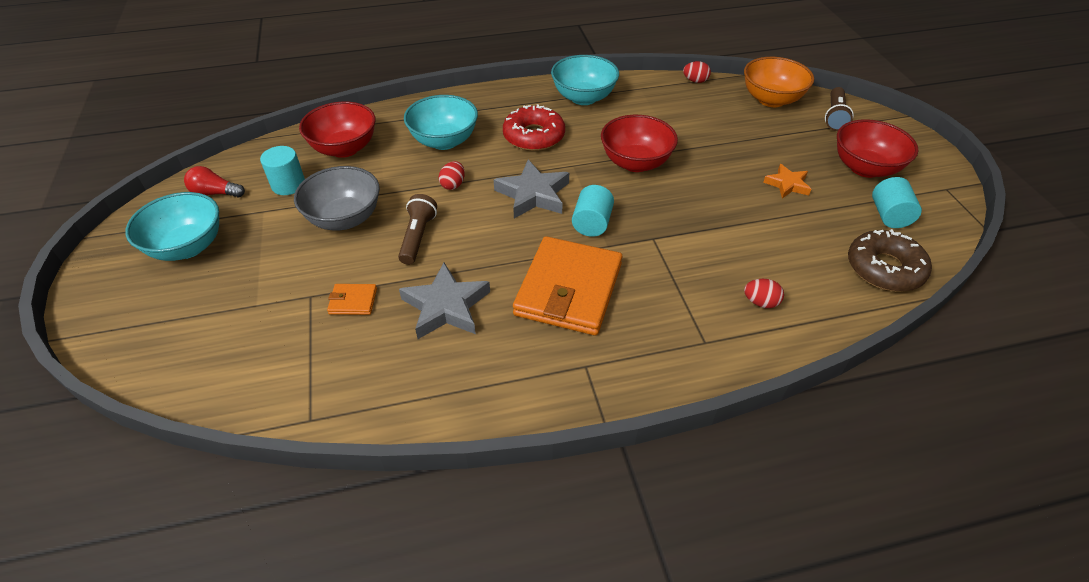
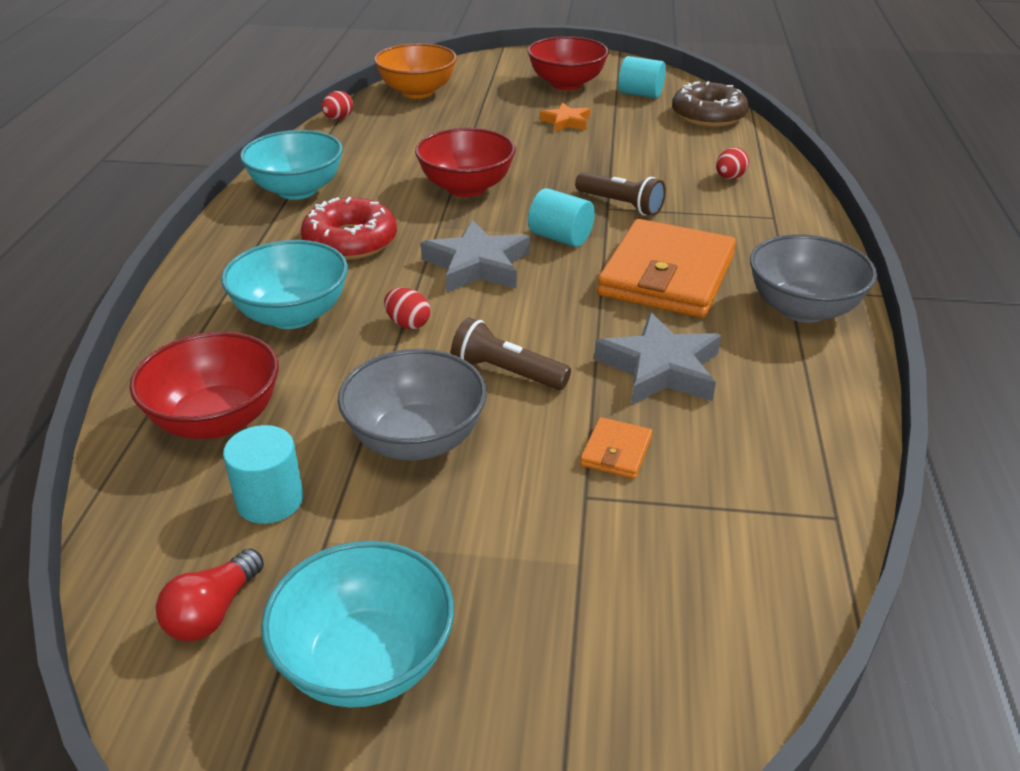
camera: 70 degrees left, 10 degrees down
(558, 378) = (802, 309): none -> grey bowl
(568, 289) = (667, 275): orange wallet -> orange wallet turned 75 degrees clockwise
(834, 116) = (475, 73): brown flashlight -> brown flashlight (620, 205)

